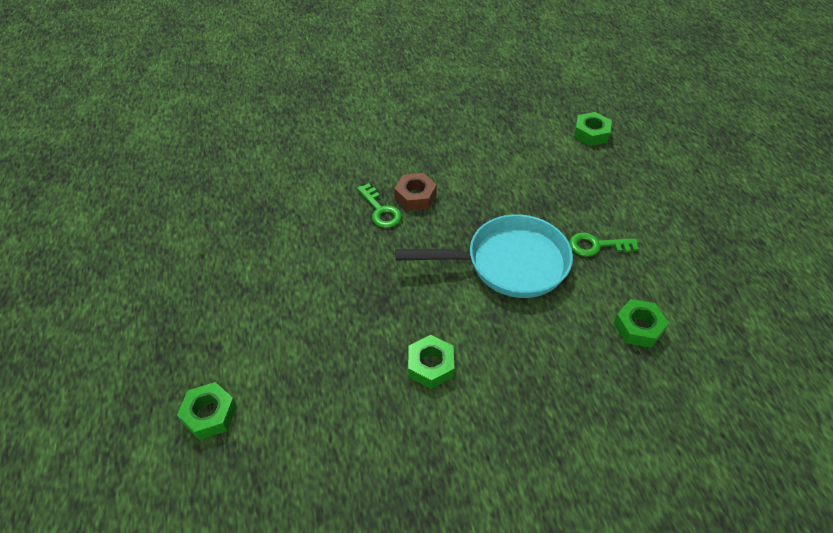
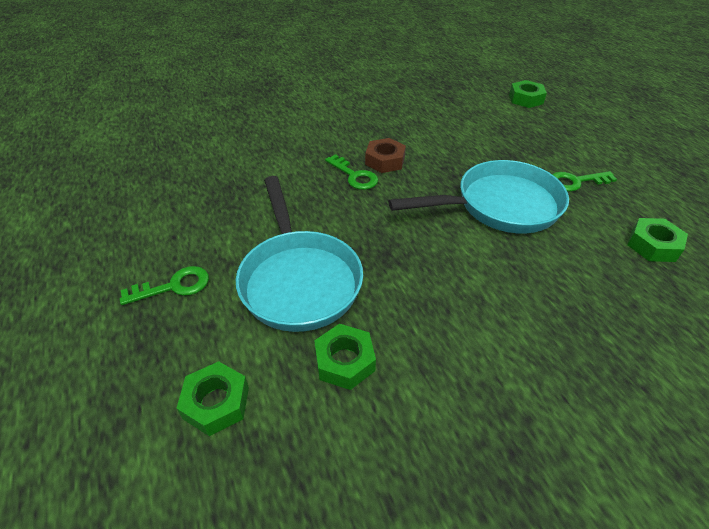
camera: 10 degrees left, 5 degrees down
(194, 306) = (174, 286): none -> green key
(300, 315) = (299, 279): none -> turquoise pan
(430, 365) = (460, 310): green nut -> green nut (344, 361)

